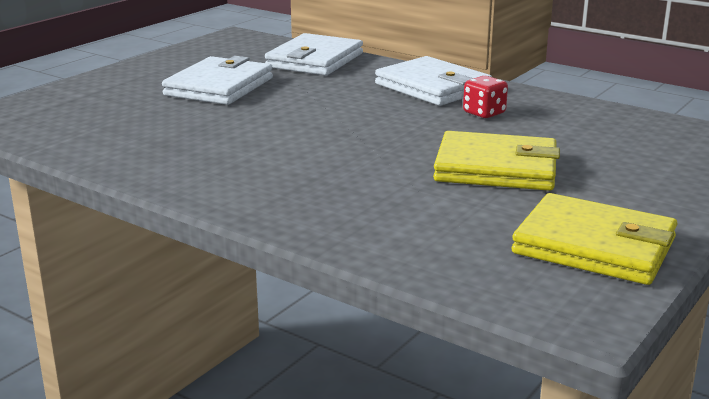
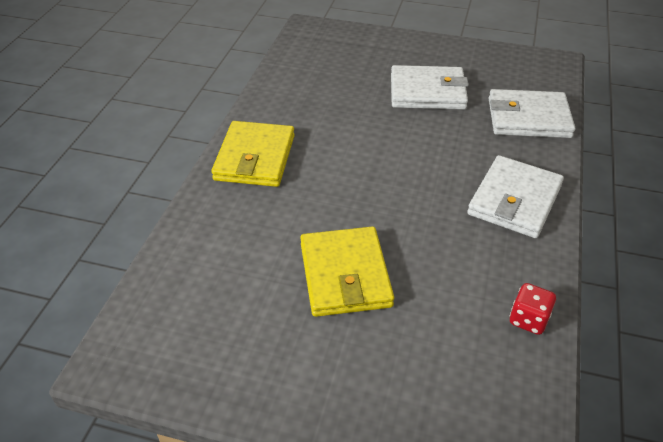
camera: 70 degrees right, 20 degrees up
(484, 113) = (469, 245): red dice -> red dice (528, 319)
(594, 246) = (219, 356): yellow wallet -> yellow wallet (255, 158)

